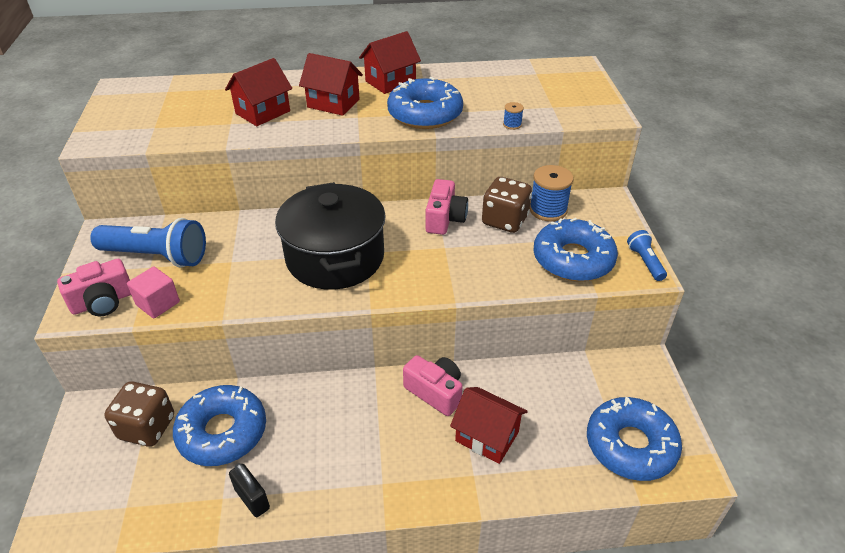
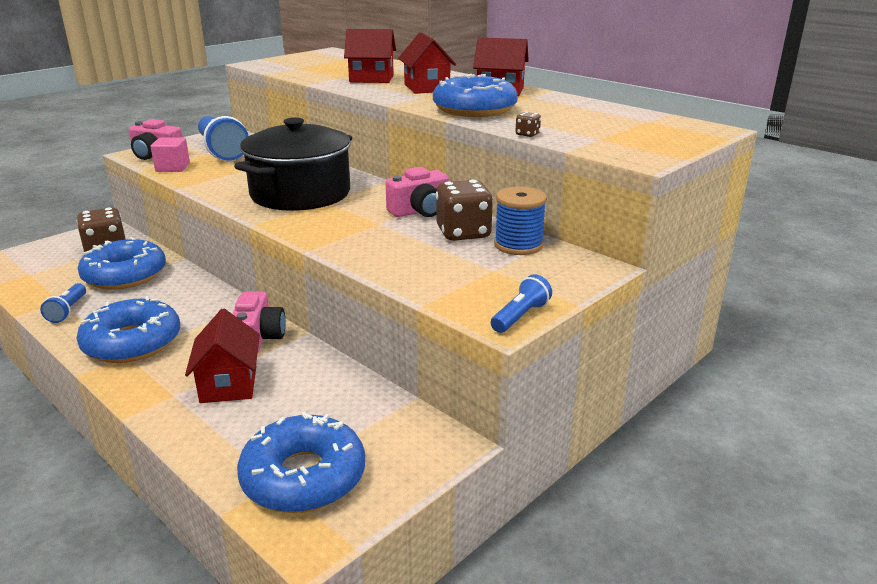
camera: 50 degrees right, 15 degrees down
(252, 499) = (68, 311): black padlock -> blue flashlight
(512, 125) = (527, 134): blue spool -> brown dice
(573, 259) = (457, 279): blue donut -> blue donut (132, 342)

